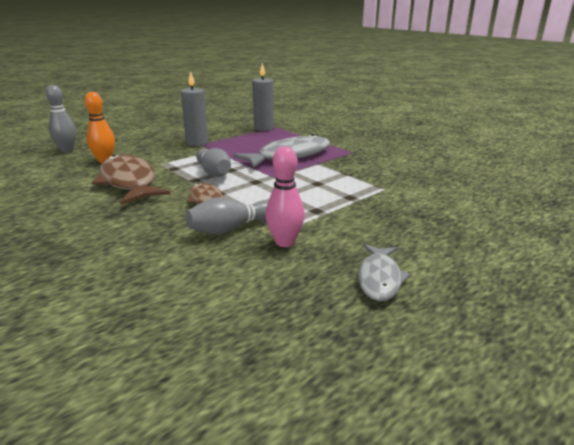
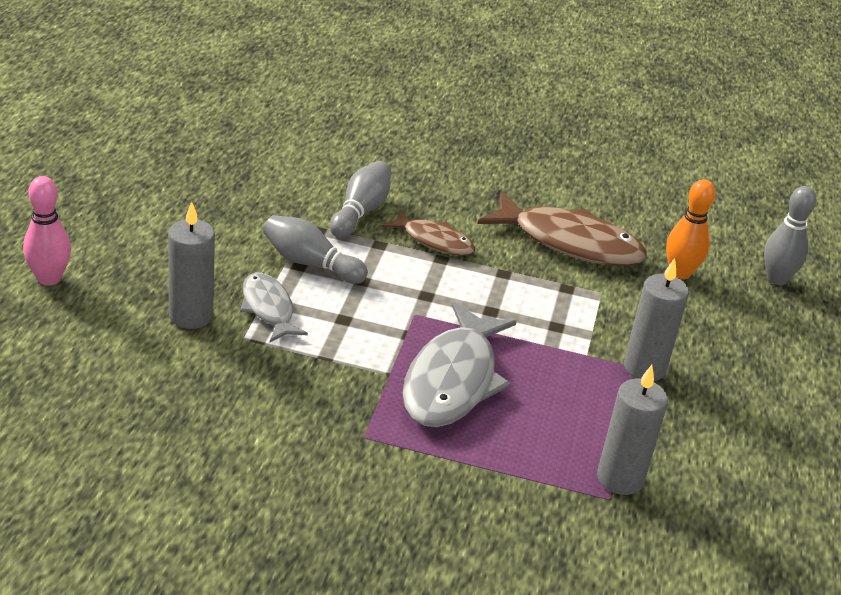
camera: 140 degrees right, 10 degrees up
(214, 172) = (503, 296): grey bowling pin -> grey bowling pin (310, 263)
(285, 242) = (291, 212): pink bowling pin -> pink bowling pin (49, 278)
(379, 278) = (176, 199): grey fish -> grey fish (268, 308)
(412, 203) = (191, 316): none -> grey candle

